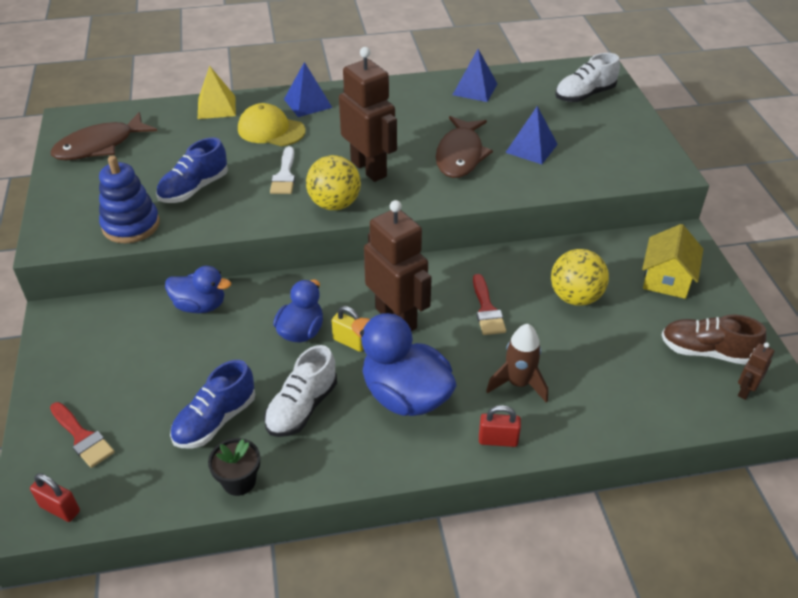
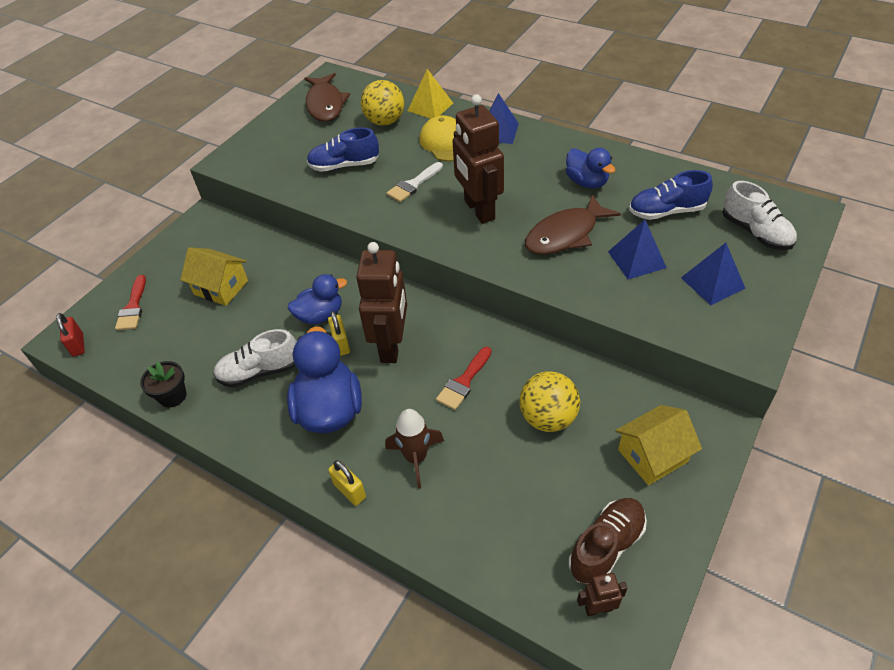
camera: 45 degrees right, 5 degrees up
(99, 146) = (325, 104): brown fish -> brown fish turned 105 degrees counterclockwise
(131, 225) = (279, 173): blue stacking toy -> none
(165, 365) = (221, 287): none -> yellow house
(200, 306) = (283, 257): blue duck -> blue duck (587, 182)
(215, 420) = (205, 345): blue shoe -> blue shoe (666, 211)
(334, 204) = (420, 226): yellow ball -> yellow ball (385, 121)
(369, 169) = (479, 210): brown robot -> brown robot turned 150 degrees clockwise
(475, 89) = (652, 179): blue pyramid -> blue pyramid (712, 283)
(498, 440) = (349, 491): red padlock -> yellow padlock
(584, 95) = (755, 232): white shoe -> white shoe turned 135 degrees counterclockwise
(706, 351) = (606, 546): brown shoe -> brown shoe turned 75 degrees clockwise

